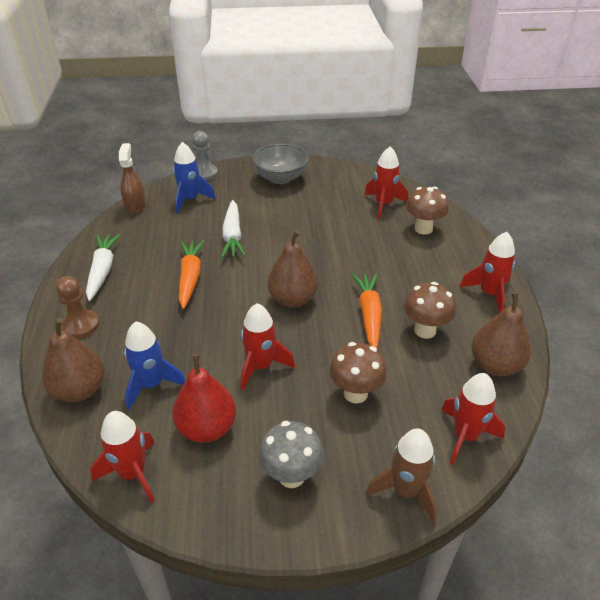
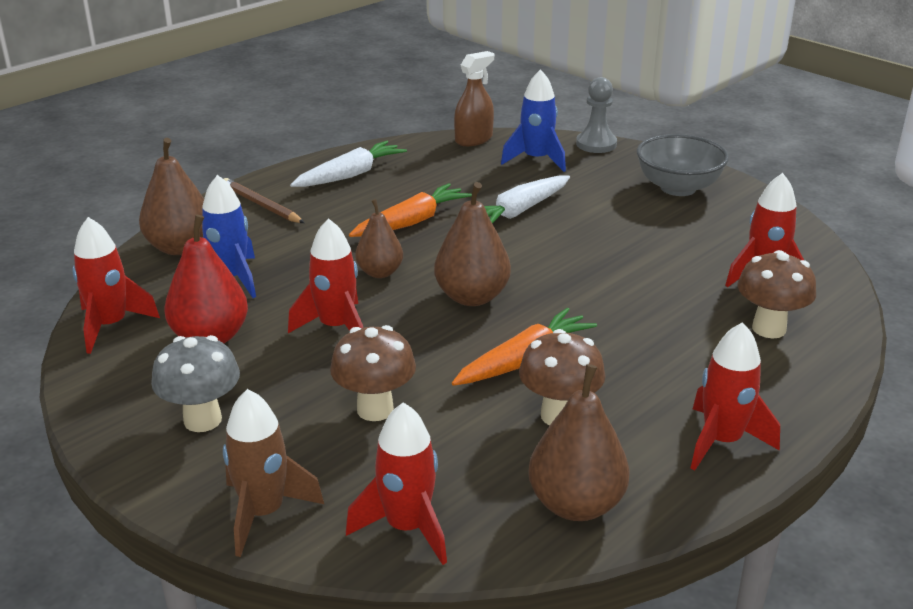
camera: 50 degrees right, 10 degrees down
(81, 325) = (261, 204): brown pawn -> brown pencil
(226, 318) = (380, 272): none -> brown pear

